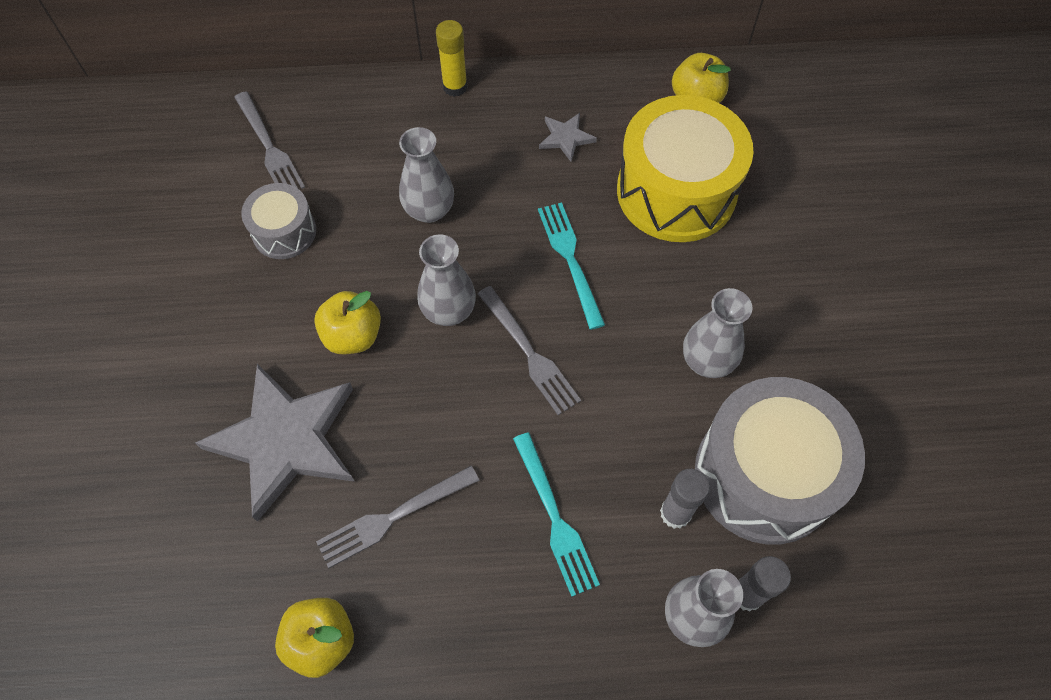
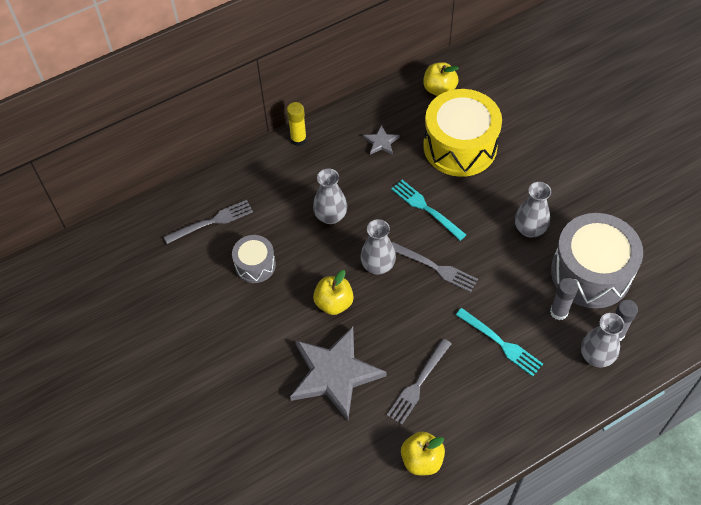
camera: 25 degrees left, 5 degrees down
(269, 148) = (212, 221): grey fork -> grey fork turned 60 degrees counterclockwise

